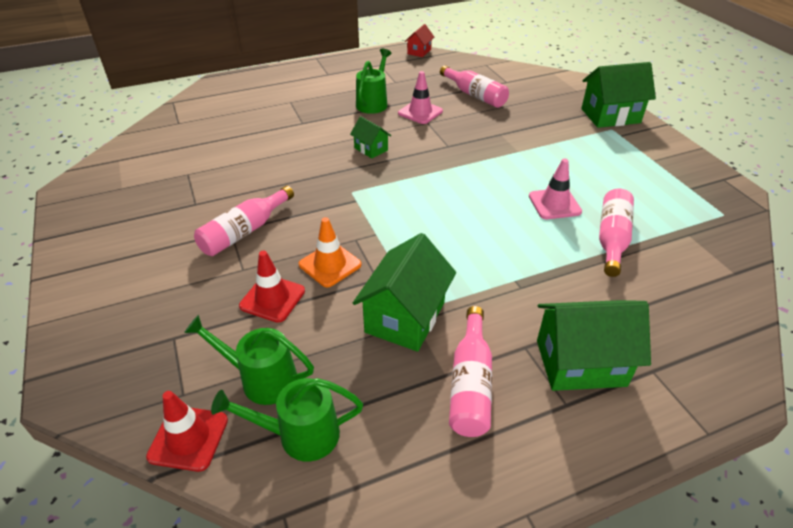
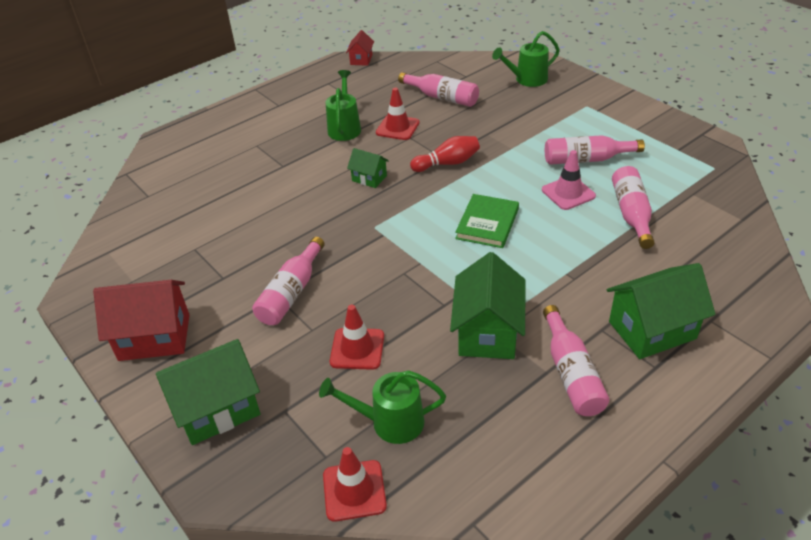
camera: 15 degrees left, 0 degrees up
(107, 240) = (154, 337): none -> red house
(299, 435) = (450, 458): green watering can -> green watering can (526, 80)
(330, 264) = (393, 303): orange traffic cone -> none
(420, 112) = (397, 128): pink traffic cone -> red traffic cone
(449, 151) = (447, 163): none -> red bowling pin
(459, 214) = (487, 224): none -> green book
(588, 177) = (586, 159): none -> pink bottle
(610, 116) = (579, 92): green house -> green house (217, 409)

